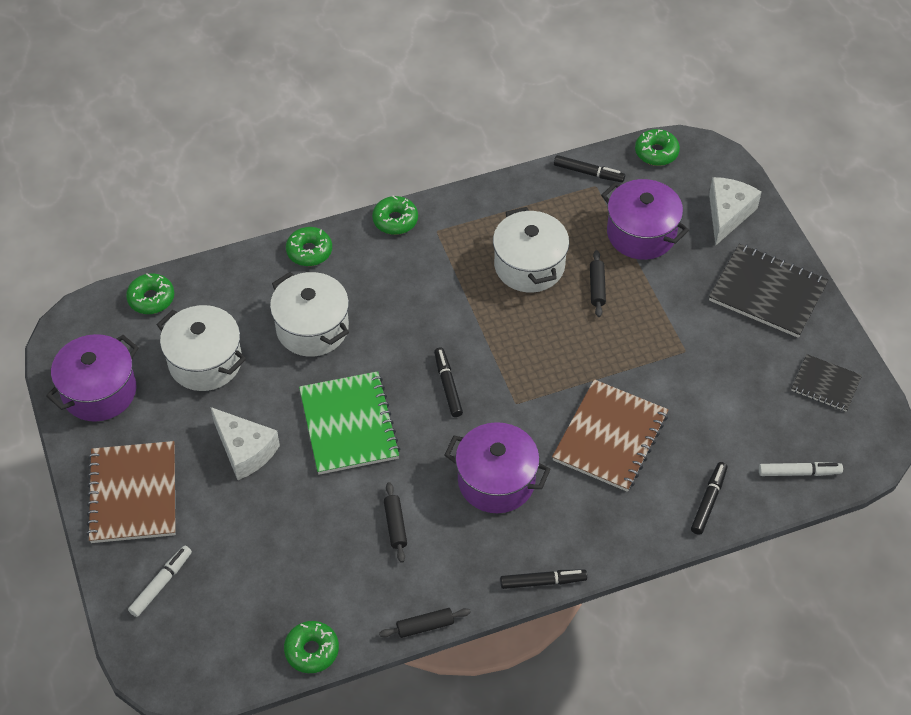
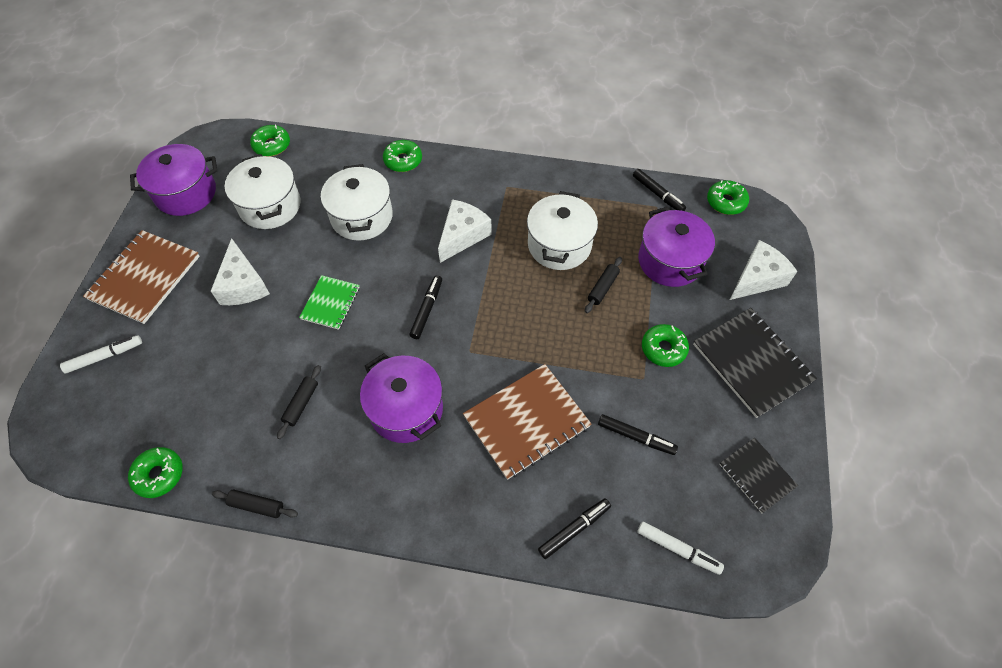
camera: 30 degrees right, 5 degrees up
(349, 424) = (330, 303): green notebook -> green notebook, size x0.58
(395, 220) = (481, 165): green donut -> green donut (663, 349)
(429, 299) = (462, 235): none -> white cheese
(543, 582) = (378, 522): black marker -> black marker (636, 437)

